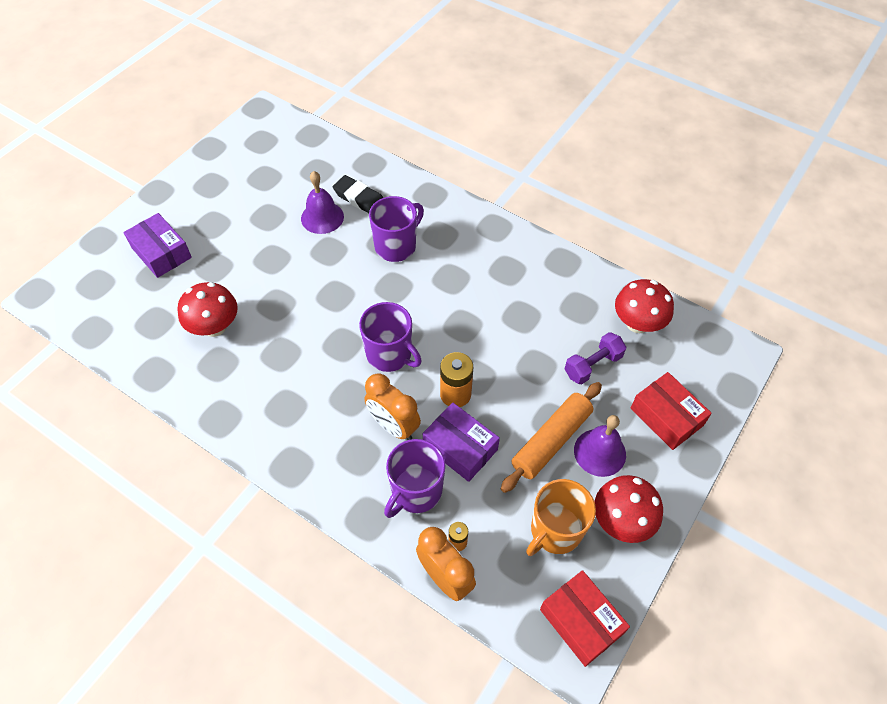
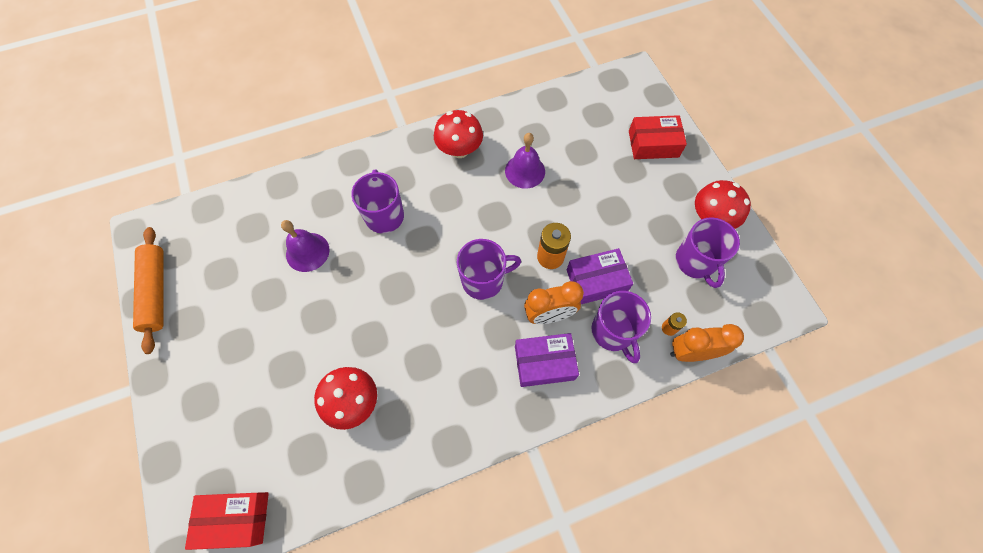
camera: 55 degrees left, 10 degrees up
(161, 252) = (230, 408): purple box -> purple box (544, 363)
(360, 199) = (313, 213): black eraser -> none
(551, 441) = (628, 221): orange rolling pin -> orange rolling pin (156, 292)
(555, 531) = (695, 262): orange mug -> purple mug
(581, 621) = (766, 287): red box -> red box (235, 518)
(592, 365) = (586, 158): purple dumbbell -> none
(600, 452) = (655, 198): purple bell -> purple bell (525, 171)
(637, 323) = (572, 111): red mushroom -> red mushroom (459, 150)

